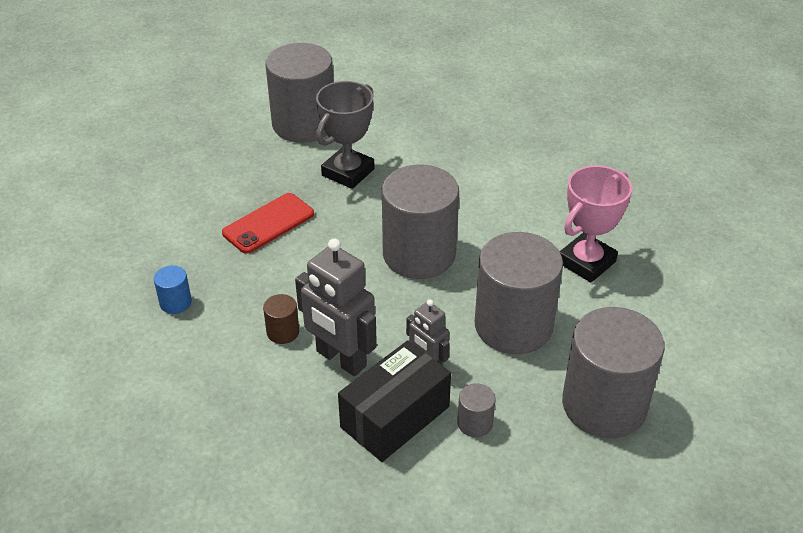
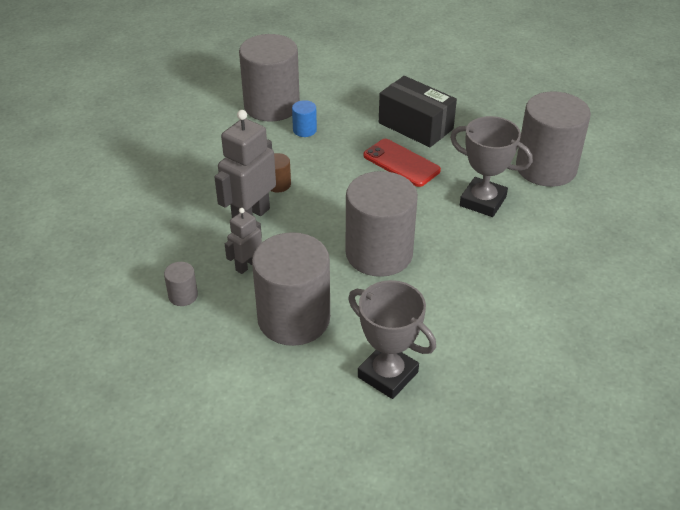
camera: 85 degrees right, 0 degrees up
(395, 417) = (191, 250): black box -> black box (415, 126)
(586, 262) = (387, 375): pink trophy -> grey trophy
(604, 405) = (199, 381): grey cylinder -> grey cylinder (271, 106)

